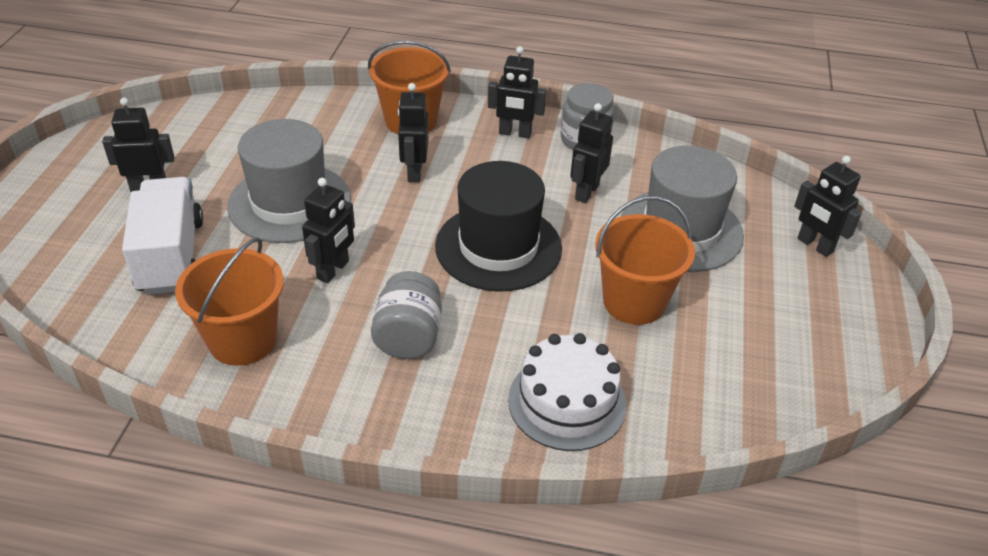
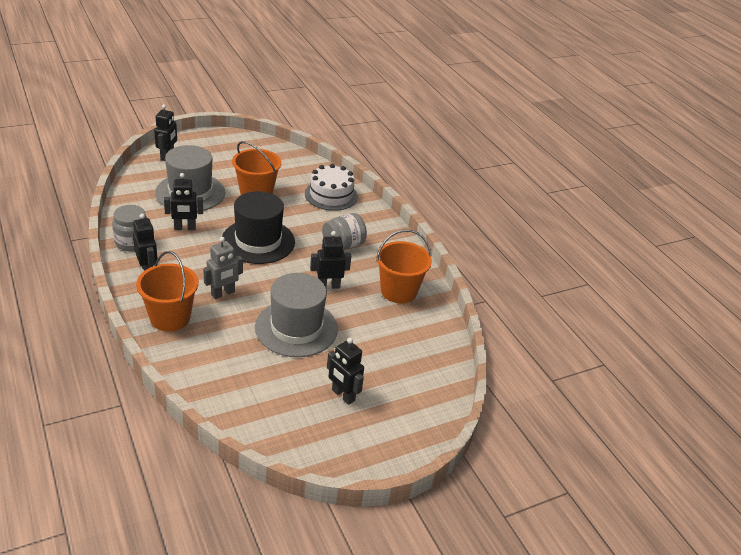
camera: 130 degrees left, 5 degrees down
(171, 256) = (380, 348): white truck -> none
(414, 172) = (223, 293): black robot -> grey robot

